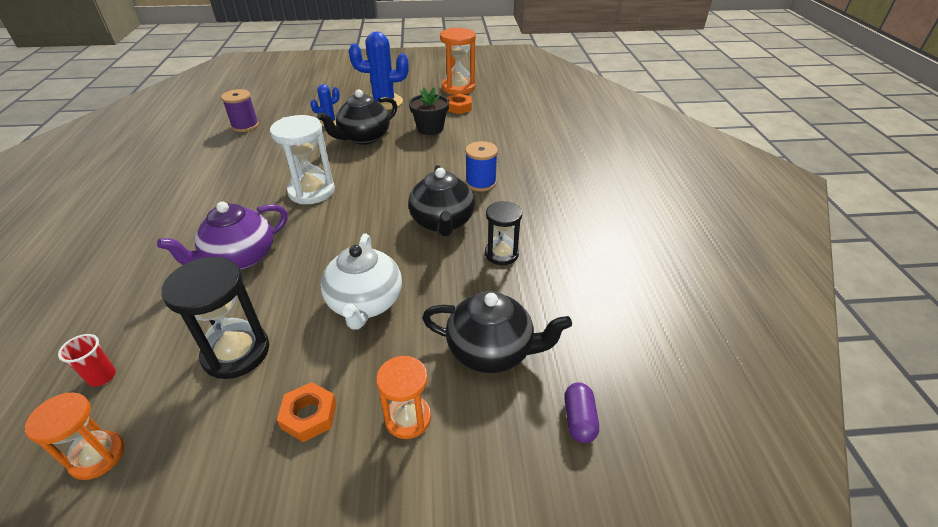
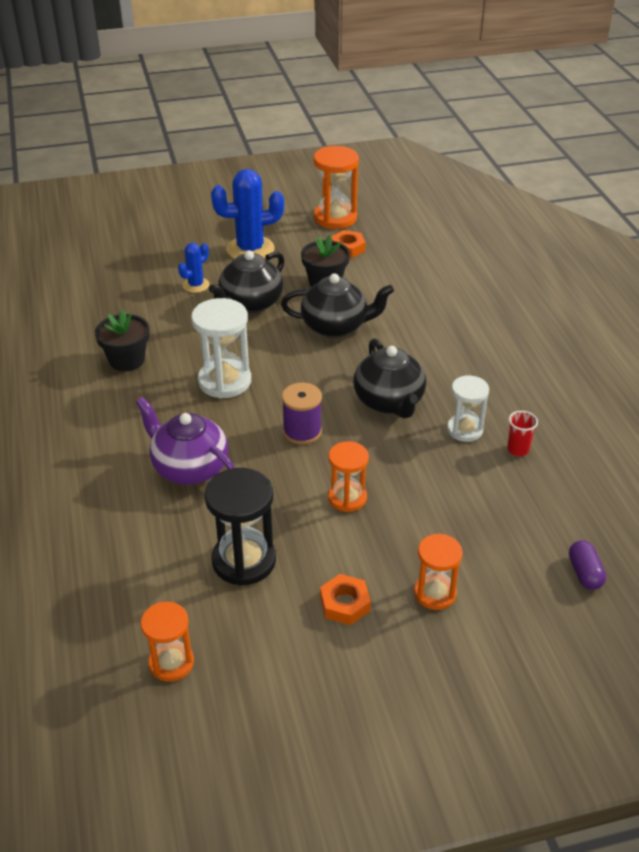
camera: 10 degrees left, 0 degrees up
(102, 377) = (125, 599): red cup -> red cup (518, 450)
(240, 258) = (189, 468): purple teapot -> purple teapot turned 90 degrees clockwise
(244, 168) = (127, 360): none -> black flower pot
(245, 126) = (91, 302): purple spool -> purple spool (302, 431)
(365, 303) = (347, 498): white teapot -> orange hourglass
(480, 183) = (413, 349): blue spool -> none
(491, 351) = (488, 526): black teapot -> black teapot (335, 326)
(501, 254) = (465, 430): black hourglass -> white hourglass

